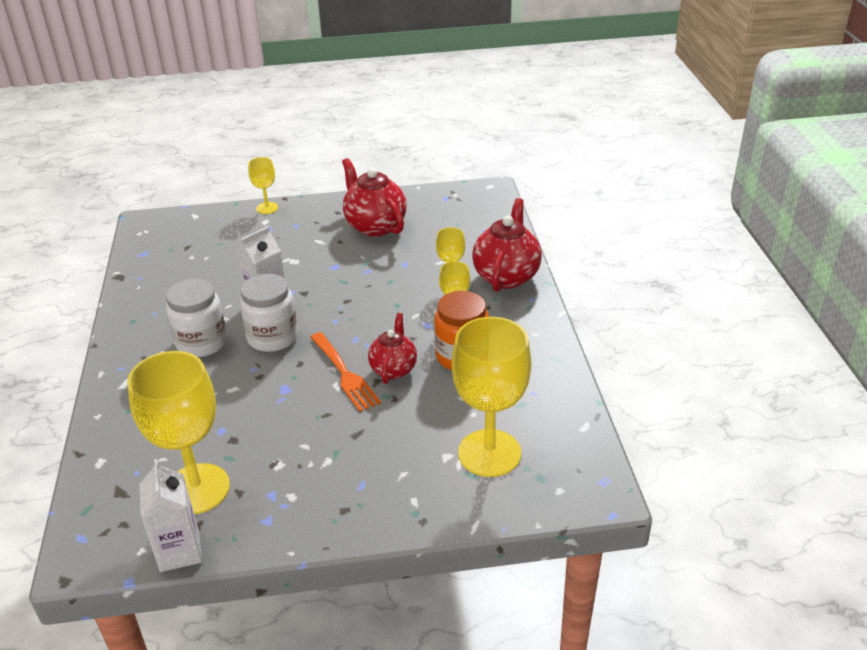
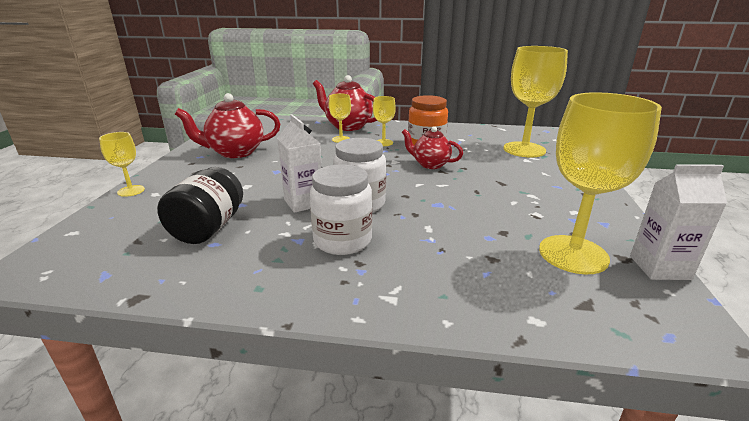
camera: 75 degrees left, 10 degrees down
(211, 270) = (208, 228): none -> black jar
(344, 374) = (428, 180): orange fork -> none

